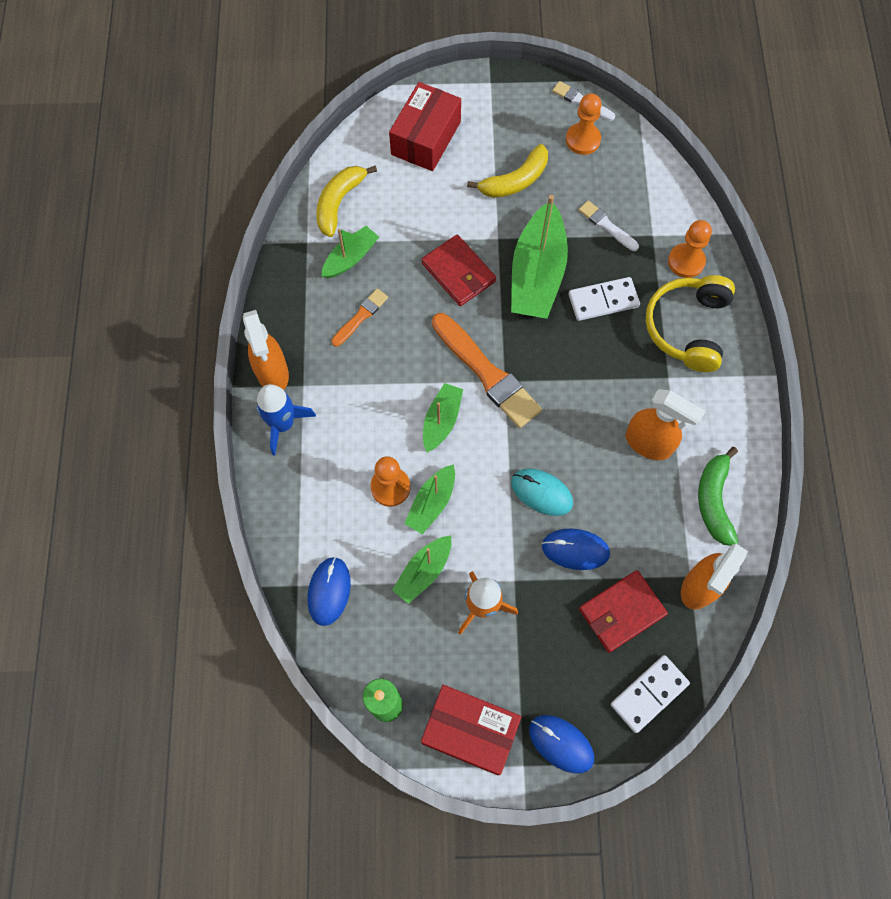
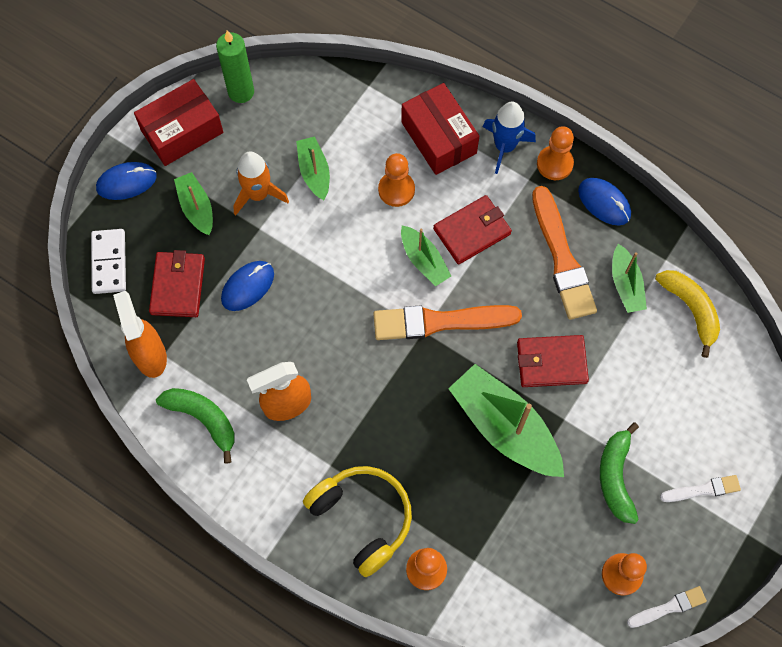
camera: 125 degrees right, 0 degrees up
(273, 373) = (554, 164): orange spray bottle -> orange pawn
(329, 591) = (348, 103): blue mouse -> blue mouse (604, 202)
(360, 316) = (562, 258): orange brush -> orange brush, size x1.93
(386, 399) = (472, 231): none -> red wallet
(426, 138) = (716, 428): red box -> red box (439, 138)
(431, 503) = (362, 210): green boat -> green boat (196, 207)
(515, 181) = (615, 477): yellow banana -> green banana
(541, 493) = (309, 293): turquoise mouse -> none
(603, 300) = (439, 465): white domino -> none
(607, 225) = (512, 525): white brush -> white brush (703, 489)

